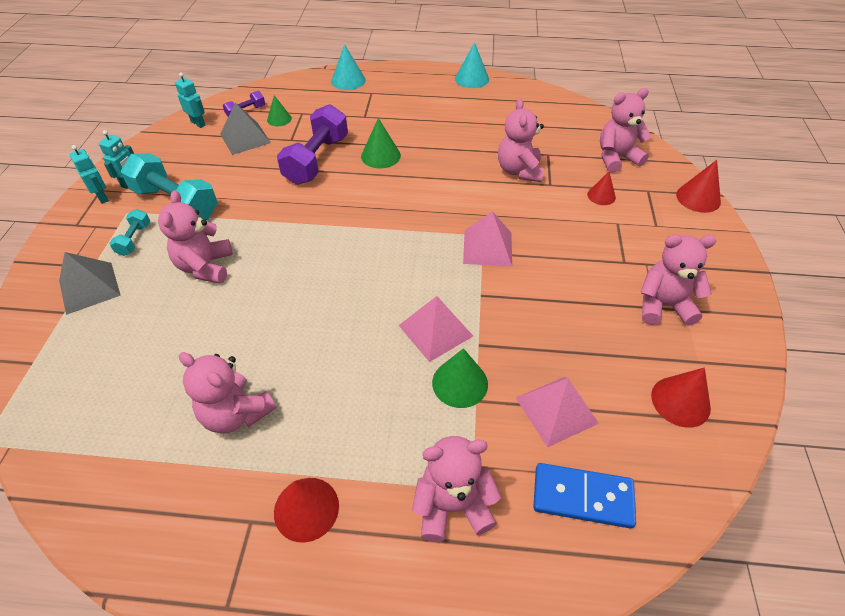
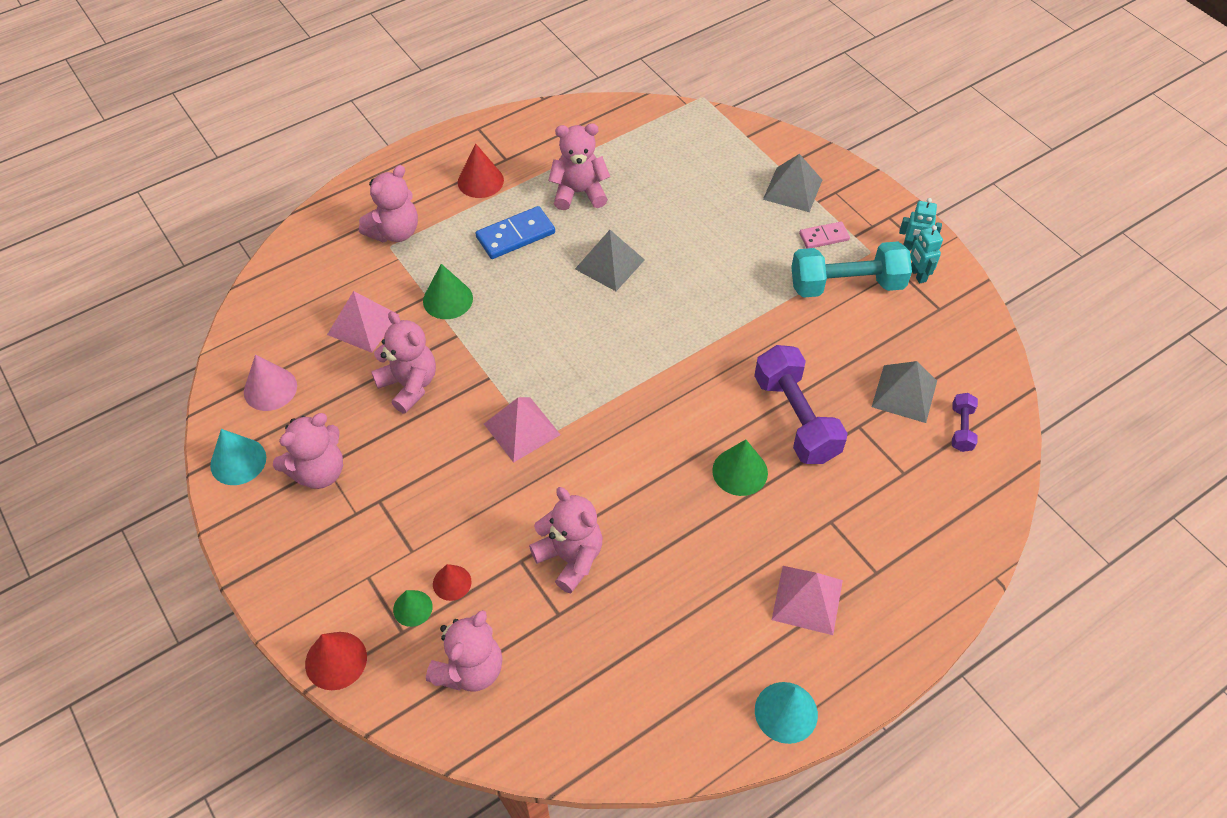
camera: 140 degrees right, 5 degrees up
(134, 239) = (824, 237): turquoise dumbbell -> pink domino
(198, 123) = (980, 377): turquoise robot -> none
(205, 267) = (735, 255): pink teddy bear -> pink teddy bear (409, 385)
(279, 119) = (912, 445): green cone -> green cone (412, 608)
(298, 322) = (609, 264): none -> grey pyramid
(348, 80) = (932, 574): turquoise cone -> turquoise cone (238, 461)
(435, 330) = (499, 324): pink pyramid -> pink pyramid (807, 599)
(582, 497) = (314, 284): blue domino -> blue domino (515, 235)
(680, 401) = (270, 389): red cone -> pink cone

